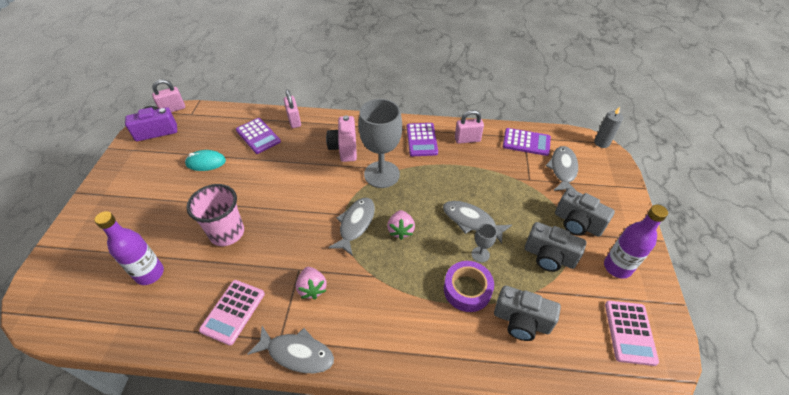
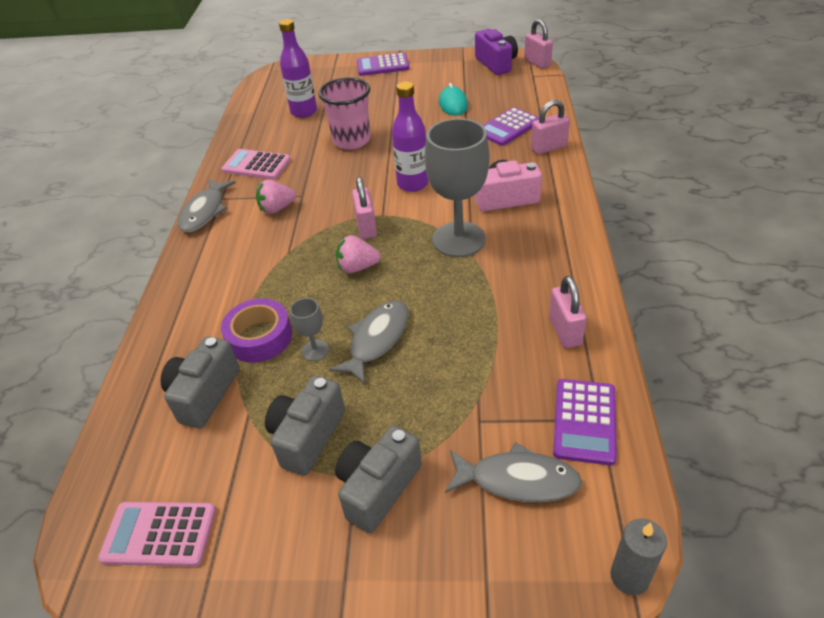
camera: 90 degrees right, 5 degrees down
(355, 224) = (366, 227): grey fish -> pink padlock
(421, 140) = (546, 274): purple calculator -> purple calculator (382, 65)
(617, 267) = (279, 540): purple bottle -> purple bottle (412, 184)

